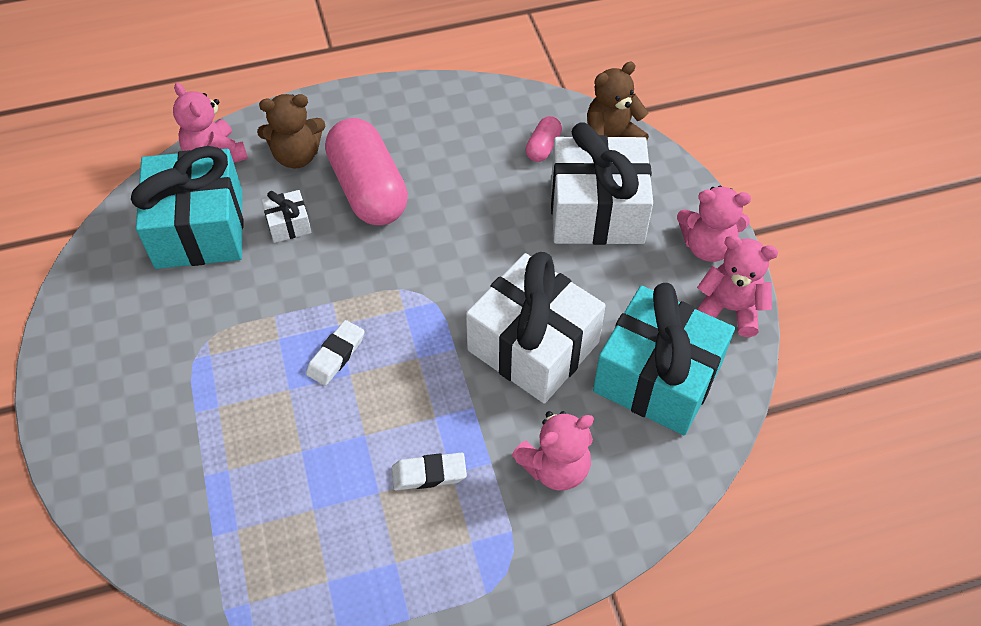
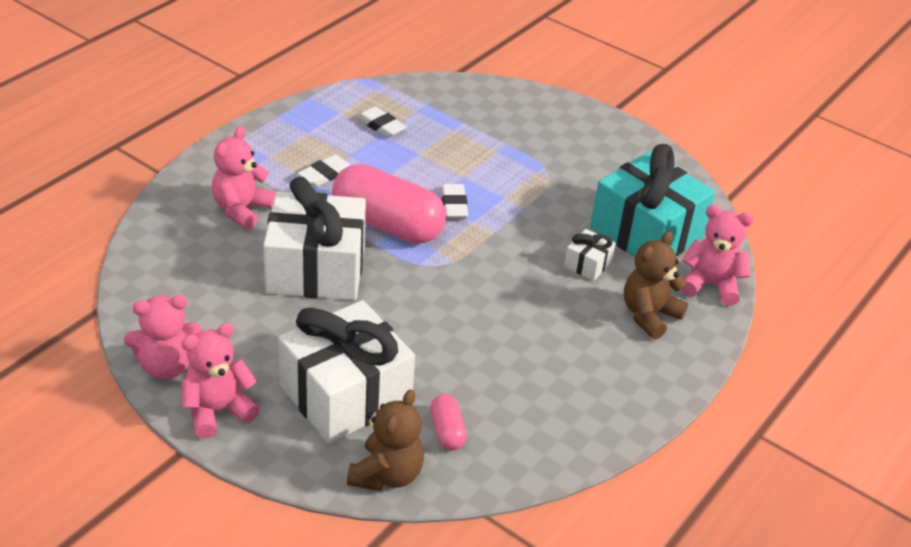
camera: 140 degrees right, 15 degrees down
(301, 524) = (381, 126): none -> white eraser
(368, 189) = (559, 317): pink capsule -> pink capsule (387, 224)
(657, 378) = (201, 290): turquoise gift -> none

